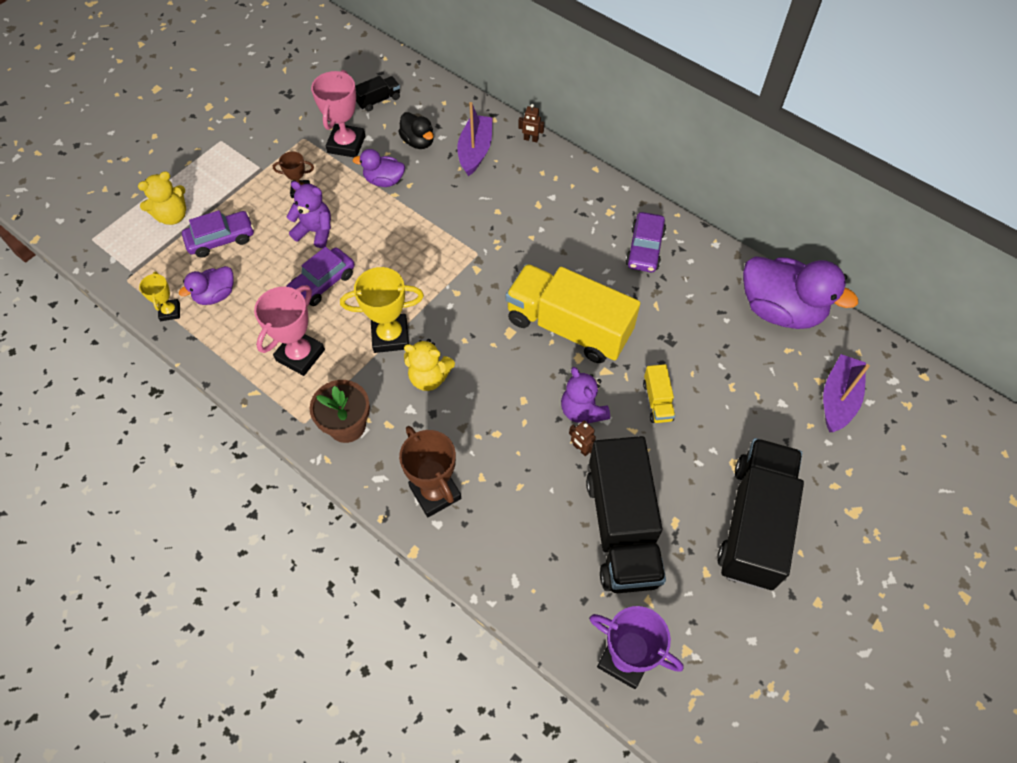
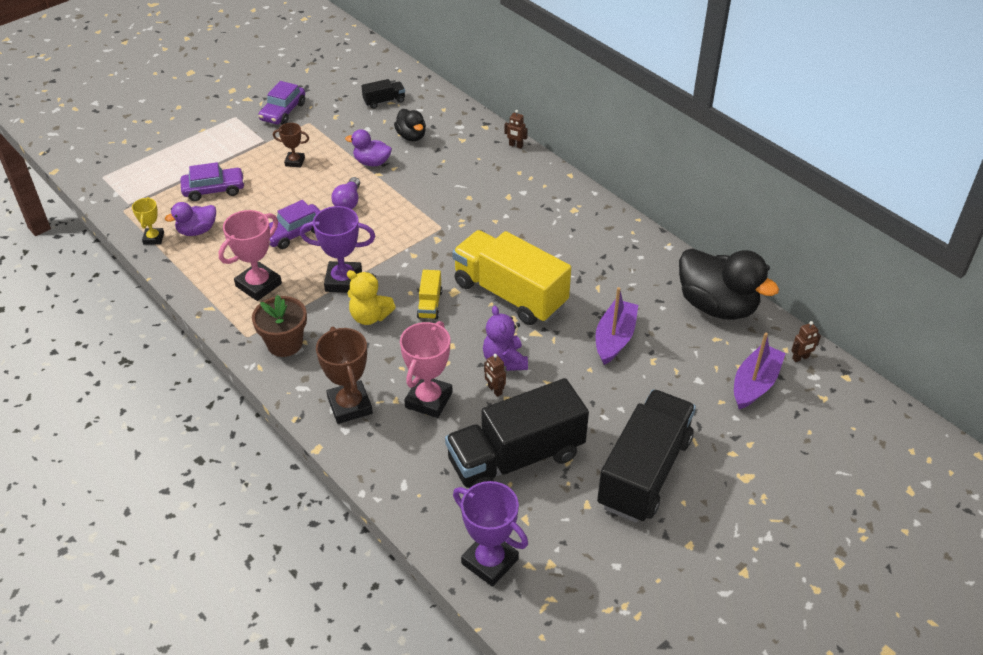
camera: 10 degrees right, 15 degrees down
(172, 216) = (177, 167): yellow teddy bear -> none
(315, 231) = (299, 193): purple teddy bear -> none
(346, 144) = (346, 131): pink trophy -> pink trophy (428, 400)
(371, 235) = (348, 202): none -> purple light bulb
(390, 336) = (343, 281): yellow trophy -> purple trophy
(475, 151) = (461, 149): purple boat -> purple boat (614, 338)
(621, 528) = (515, 458): black truck -> black truck turned 60 degrees clockwise
(645, 248) = (599, 242): purple car -> purple car (283, 112)
(657, 401) = (578, 363): yellow truck -> yellow truck (430, 304)
(780, 310) = (717, 306): purple duck -> black duck
(875, 360) = (800, 358): none -> brown robot

